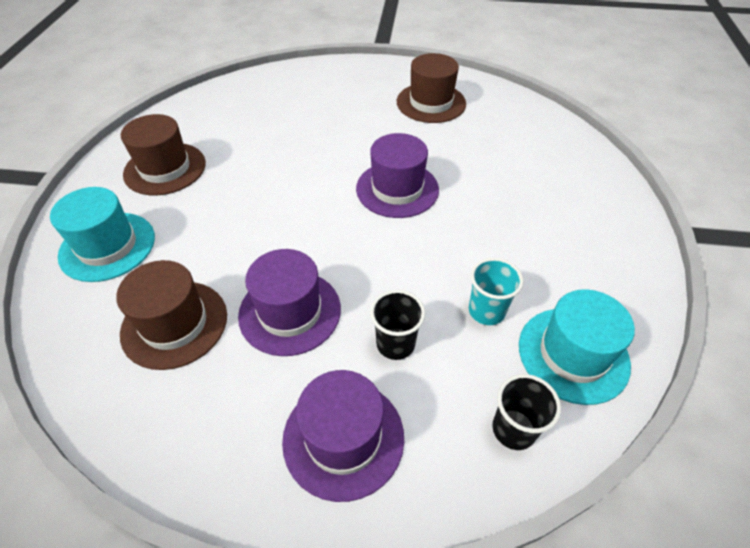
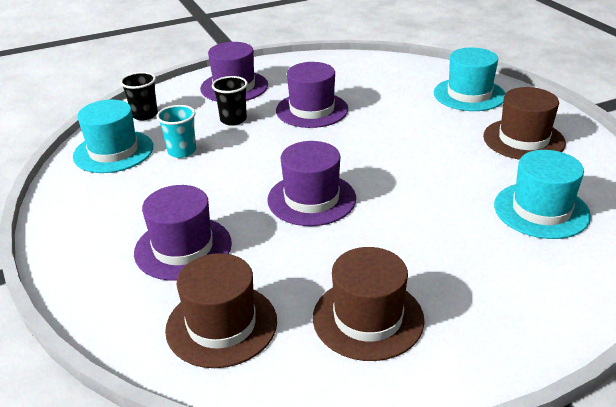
camera: 150 degrees right, 15 degrees down
(174, 324) = (371, 86): brown hat -> brown hat (221, 325)
(254, 115) = (541, 210): none -> turquoise hat
(526, 189) = (183, 248): none -> purple hat

